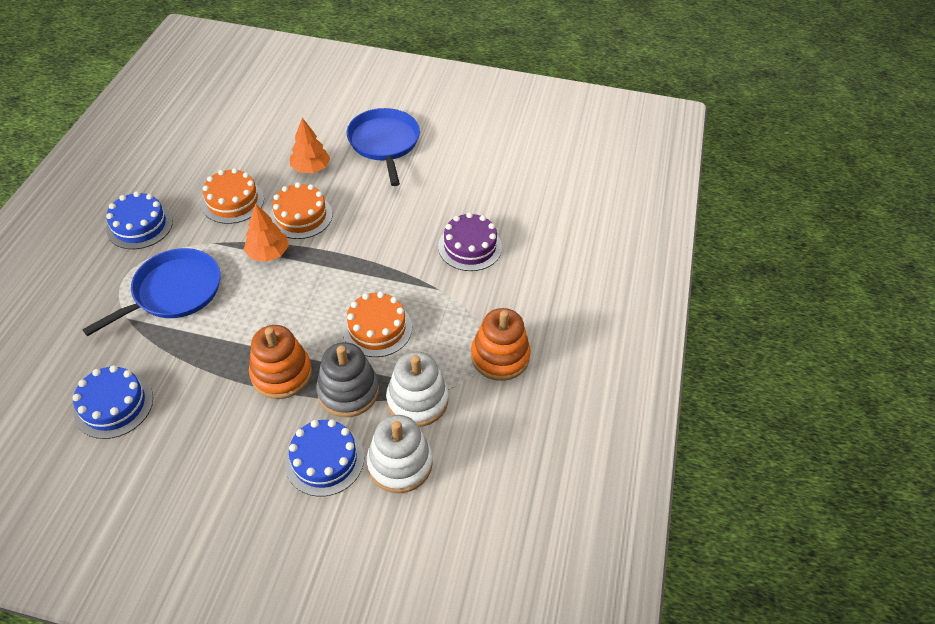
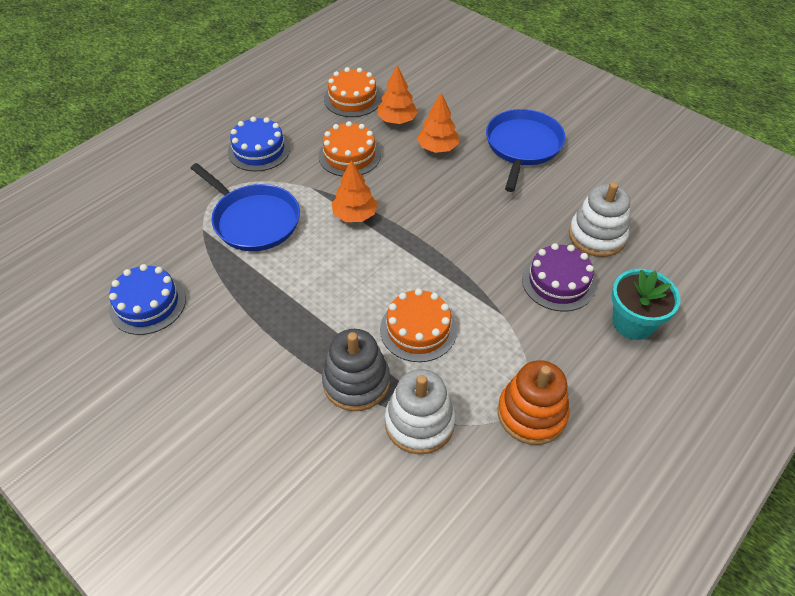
camera: 30 degrees right, 0 degrees up
(174, 292) = (253, 220): blue pan -> blue pan turned 60 degrees clockwise
(259, 155) = (397, 120): none -> orange tree
(281, 374) = (304, 337): orange stacking toy -> none
(301, 216) = (404, 190): orange cake -> orange cake (352, 99)
(324, 459) = (296, 442): blue cake -> none
(400, 463) = (366, 482): white stacking toy -> white stacking toy (597, 236)
(540, 257) = (633, 322): none -> turquoise flower pot

